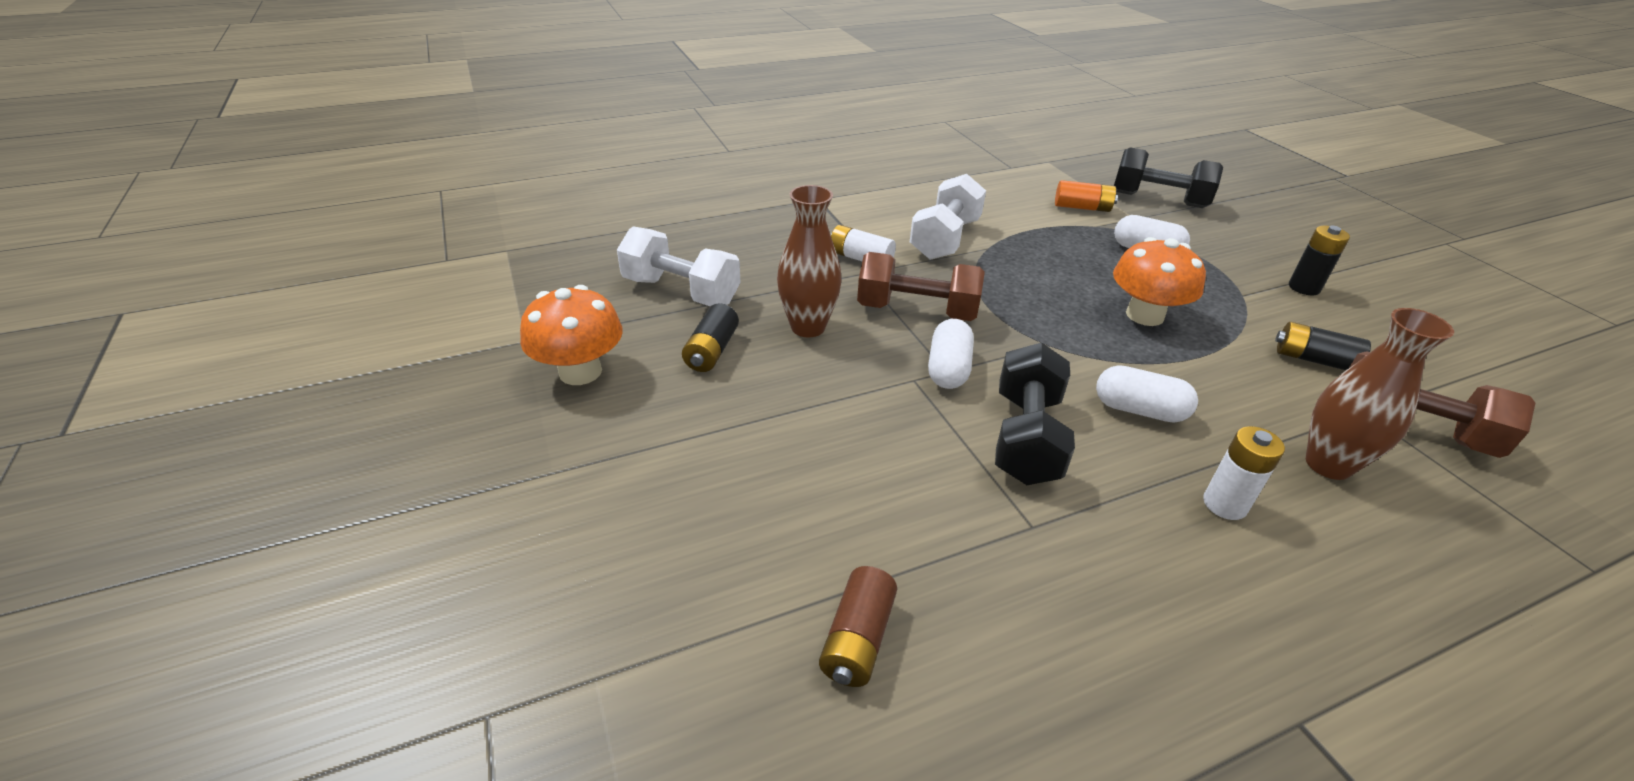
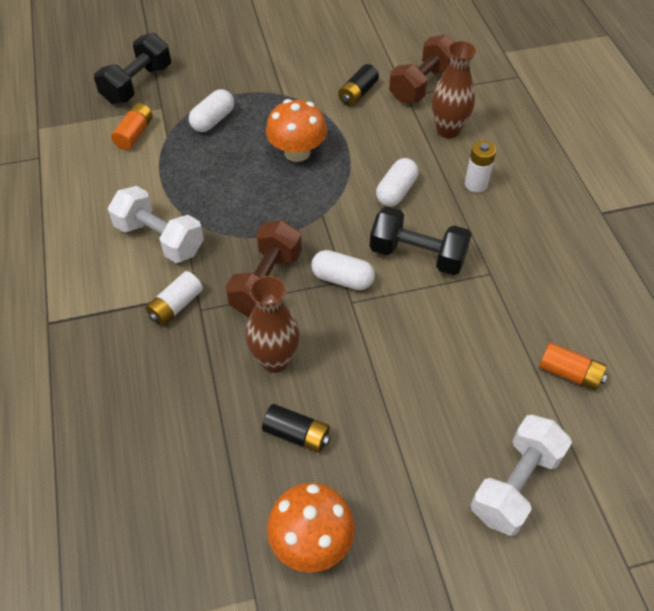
camera: 80 degrees left, 15 degrees up
(681, 291) = (198, 457): white dumbbell -> white dumbbell (515, 484)
(857, 639) = (569, 373): brown battery -> orange battery
(1304, 288) = (281, 62): black battery -> none

